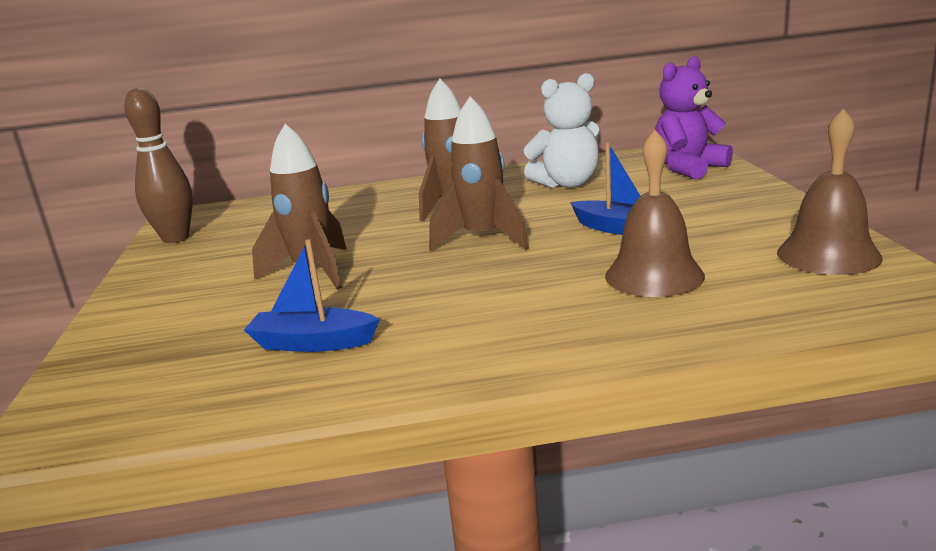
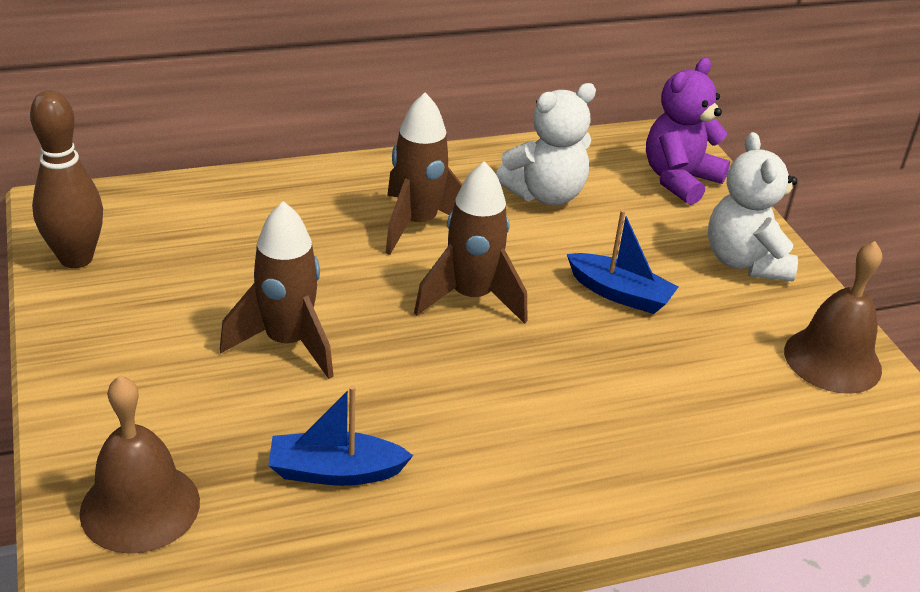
camera: 15 degrees left, 15 degrees up
(654, 275) = (668, 381): brown bell -> brown bell (140, 506)
(743, 205) = (744, 262): none -> white teddy bear

